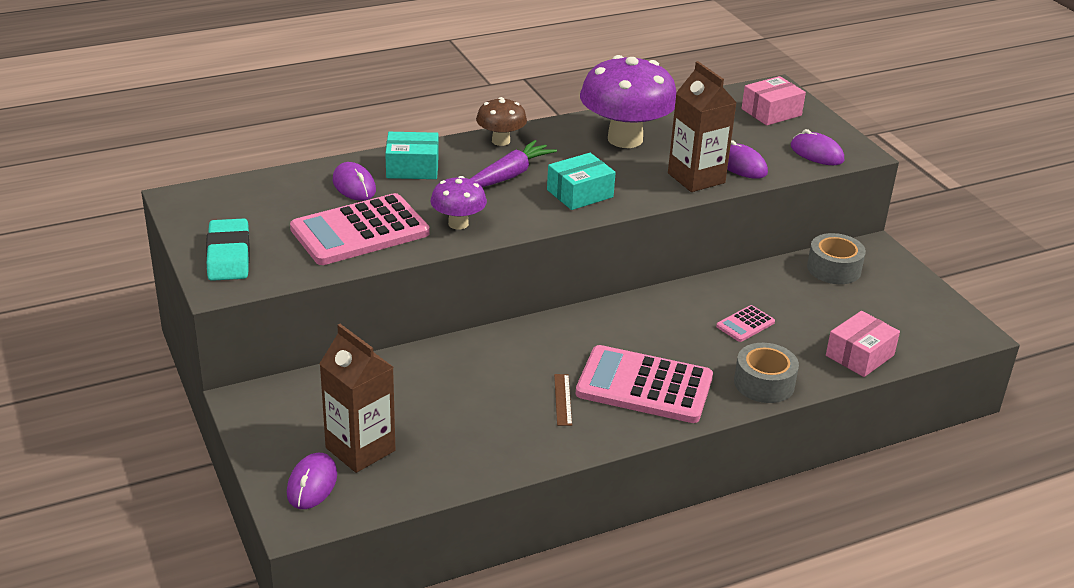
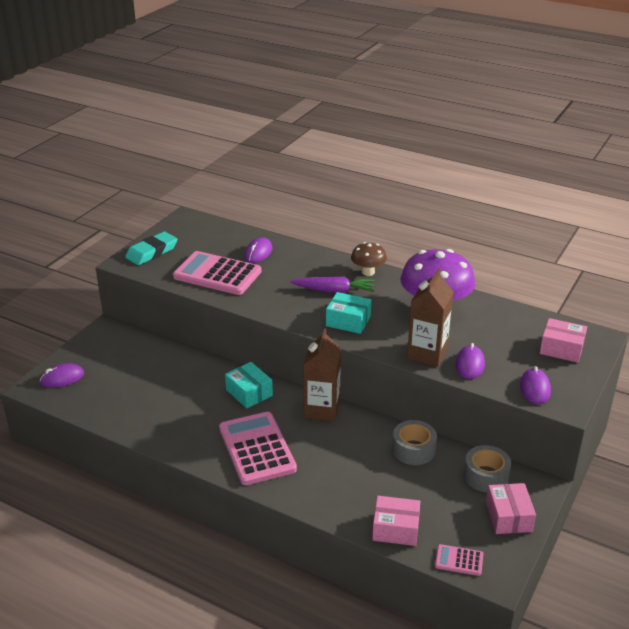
camera: 55 degrees right, 0 degrees up
(360, 449) = (102, 379): brown carton -> brown carton (322, 409)
(412, 168) = (299, 260): turquoise box -> turquoise box (249, 393)
(458, 224) = (262, 298): purple mushroom -> none
(563, 399) = (211, 424): brown ruler -> none
(745, 324) = (368, 462): pink calculator -> pink calculator (459, 560)
(764, 383) = (314, 497): grey tape -> grey tape (413, 449)
(900, 285) = (508, 517): none -> pink box

